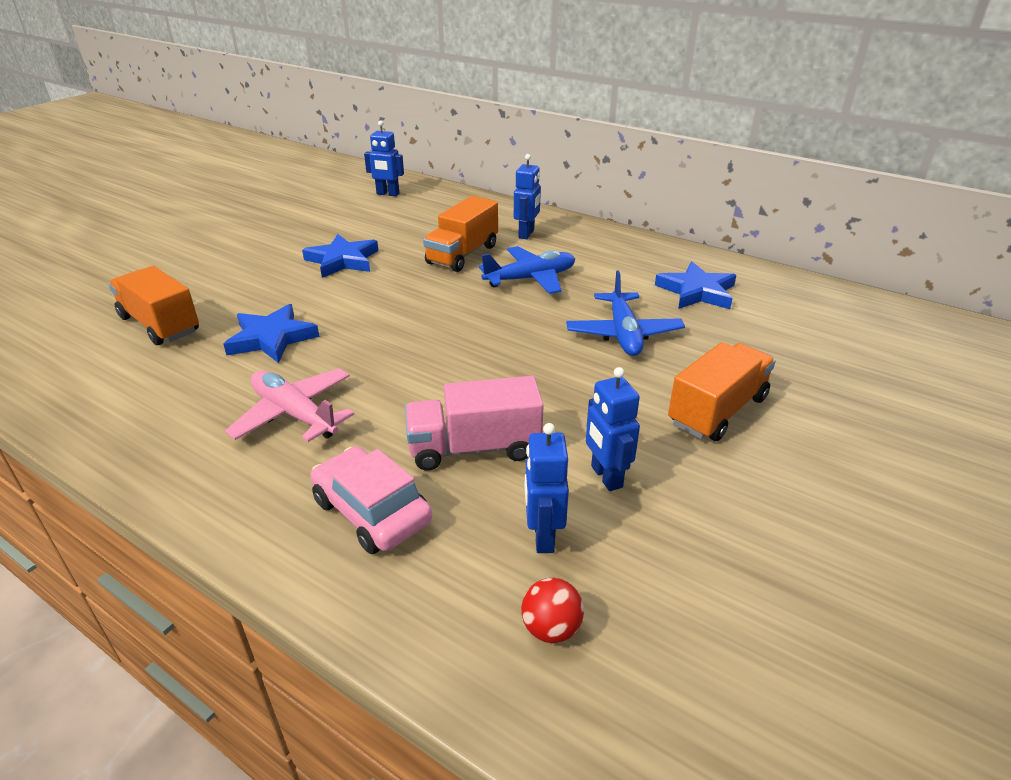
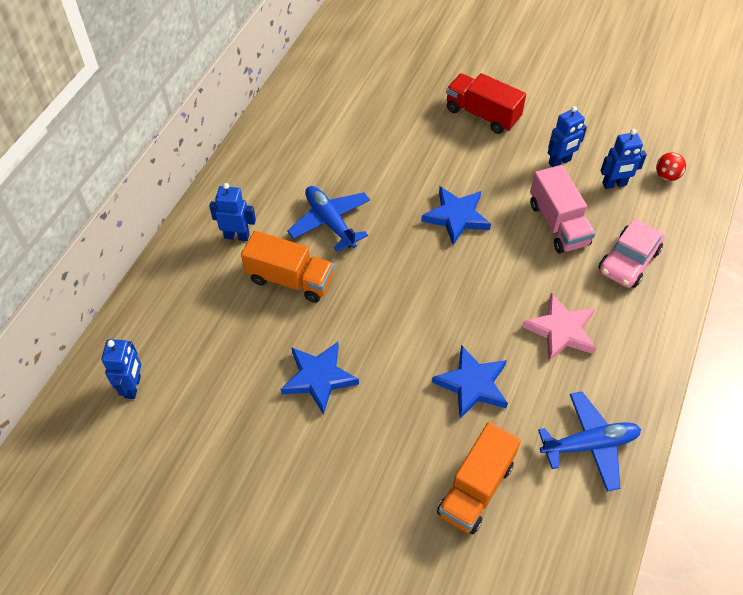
camera: 100 degrees left, 20 degrees up
(294, 414) = (561, 330): pink plane -> pink star
(623, 334) = (405, 159): blue plane -> blue plane (589, 444)
(696, 291) = (332, 119): blue star -> blue star (456, 217)
(717, 411) = (482, 114): orange truck -> red truck

